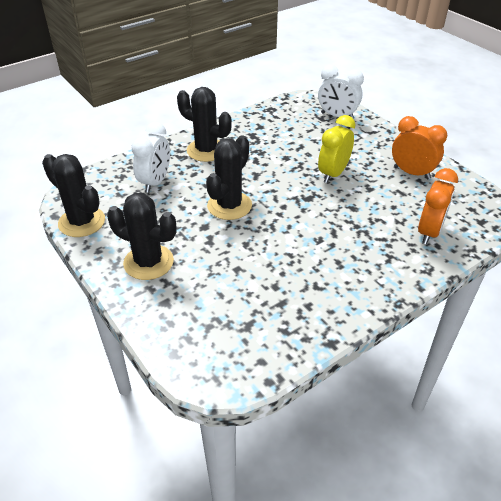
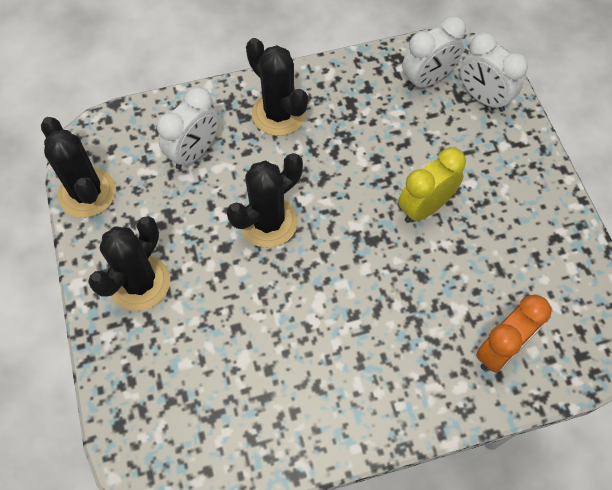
camera: 20 degrees right, 20 degrees up
(148, 262) = (140, 283): black cactus -> black cactus turned 75 degrees clockwise
(296, 115) = (427, 80): none -> white clock
(411, 173) = (532, 239): orange clock -> none

